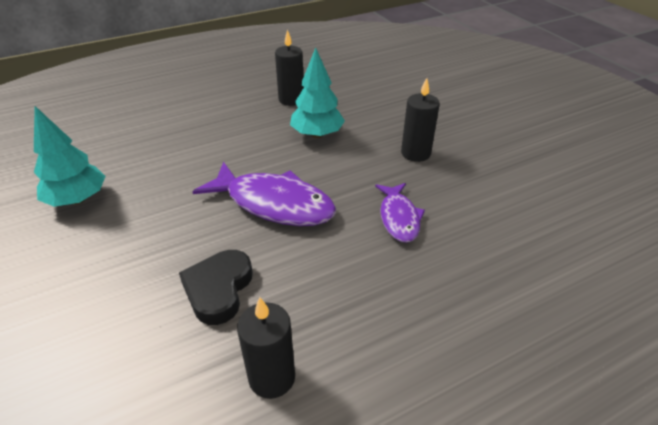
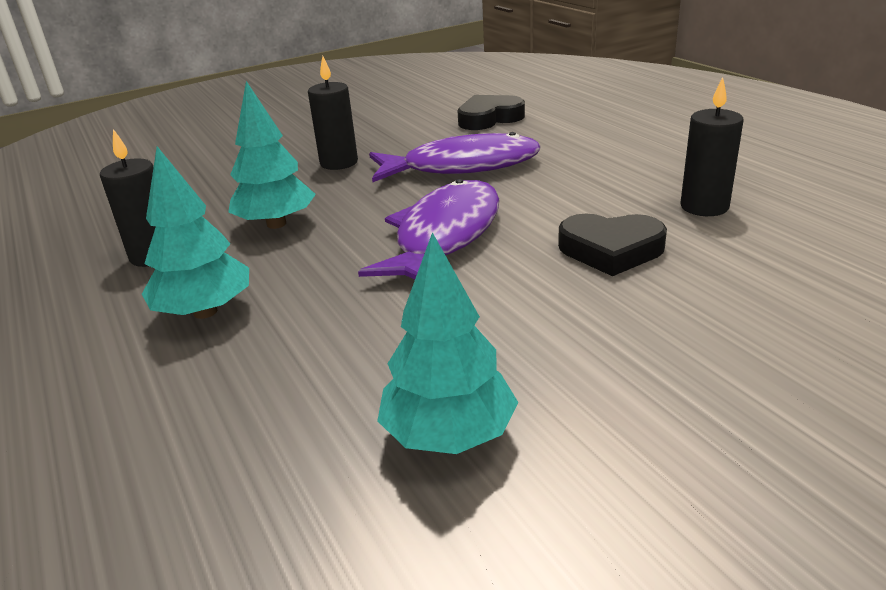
camera: 90 degrees left, 10 degrees down
(224, 122) = (205, 311): none -> turquoise tree
(399, 218) = (462, 166): purple fish -> purple fish, size x1.70
(528, 243) = (489, 118): none -> black heart

